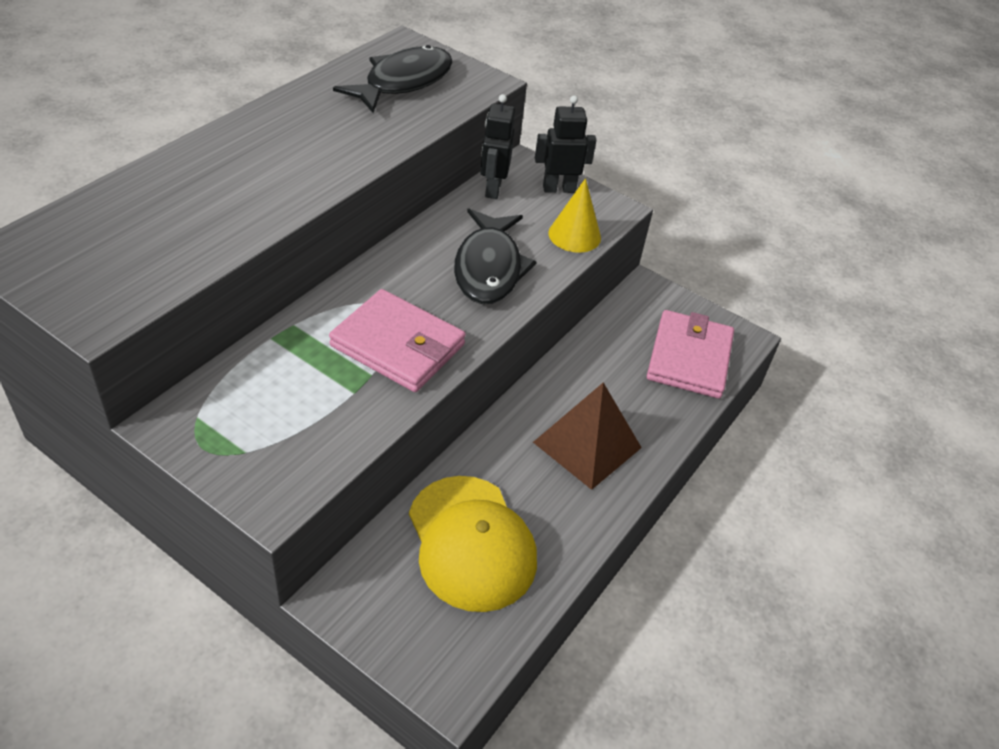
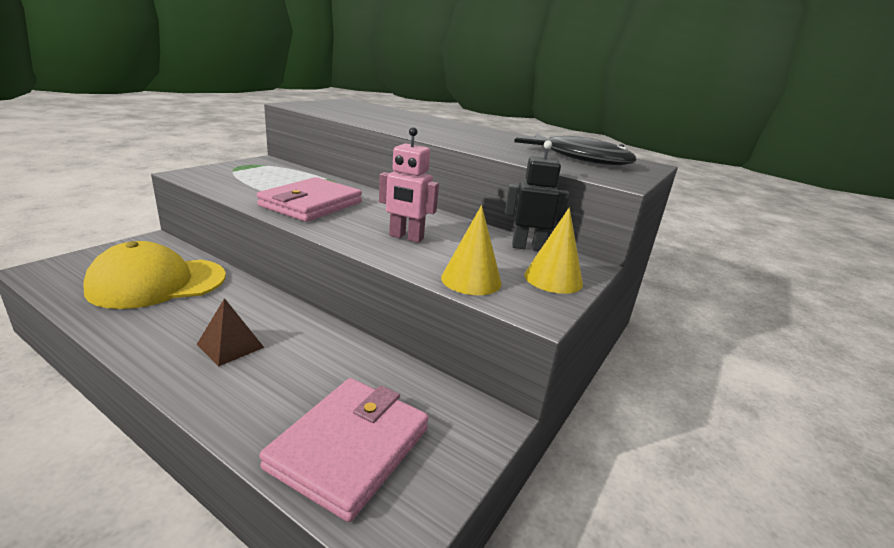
camera: 90 degrees right, 20 degrees down
(489, 268) = (406, 237): black fish -> pink robot
(559, 189) = (553, 279): black robot -> yellow cone
(587, 445) = (230, 345): brown pyramid -> brown pyramid, size x0.58
(689, 358) = (350, 448): pink wallet -> pink wallet turned 75 degrees counterclockwise

